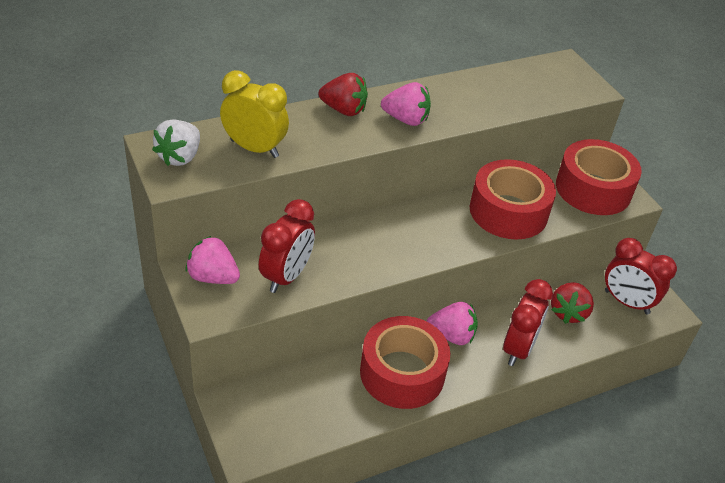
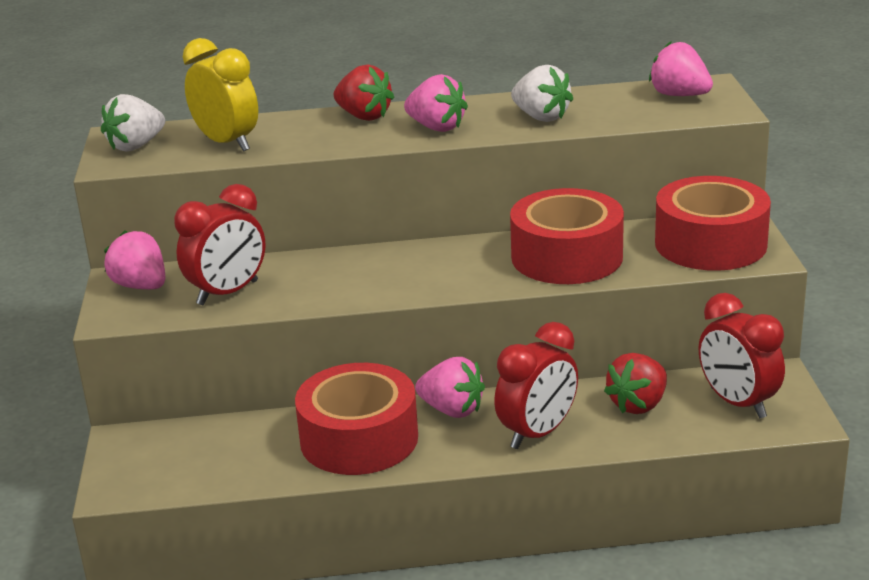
camera: 25 degrees right, 15 degrees down
(474, 104) = (541, 117): none -> white strawberry
(553, 75) = (679, 95): none -> pink strawberry

